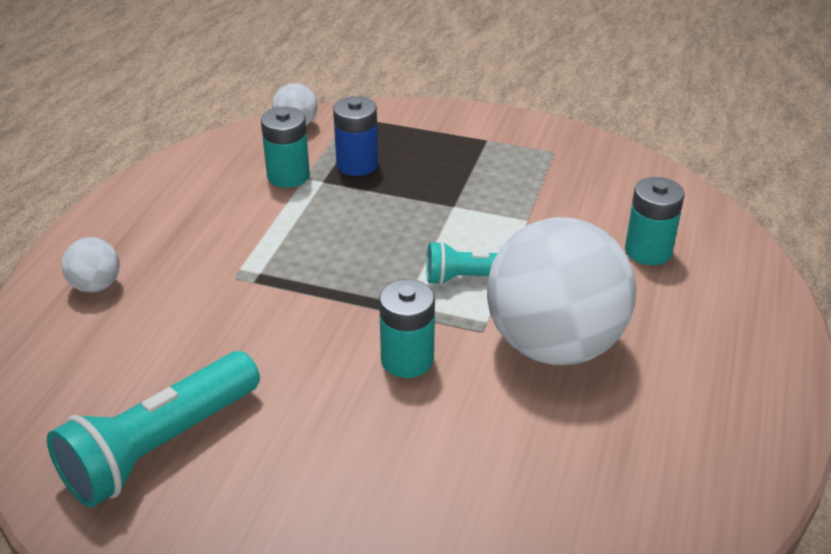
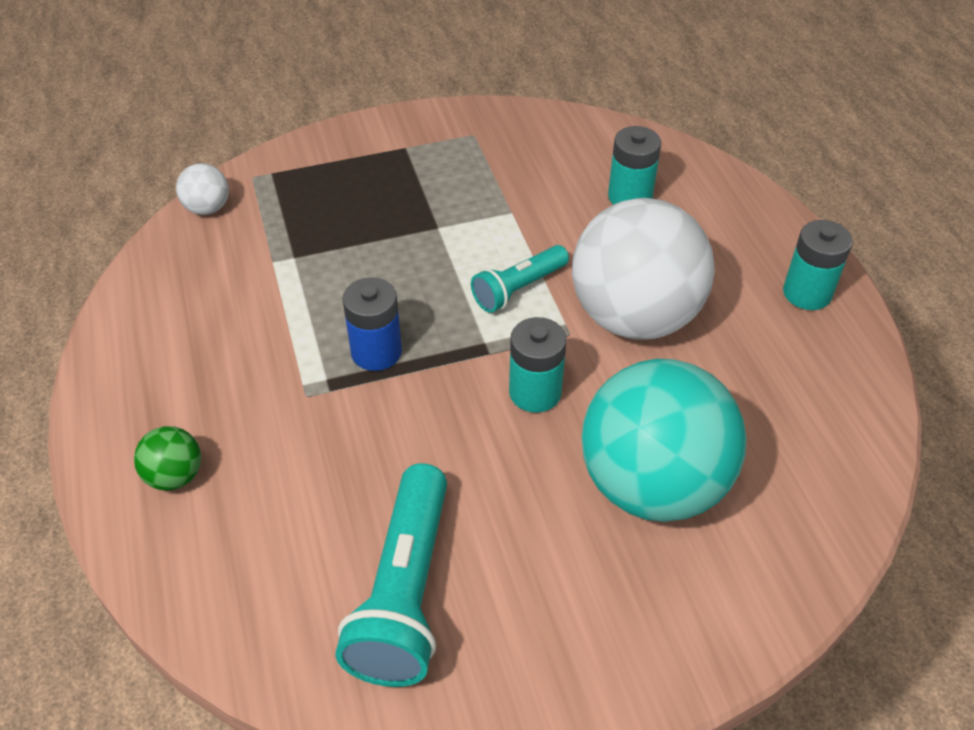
camera: 35 degrees left, 10 degrees up
(96, 286) = (175, 476): white ball -> green ball
(288, 176) = (254, 266): turquoise battery -> turquoise battery (807, 293)
(357, 164) = (310, 225): blue battery -> blue battery (376, 352)
(433, 480) = (652, 484): none -> turquoise ball

